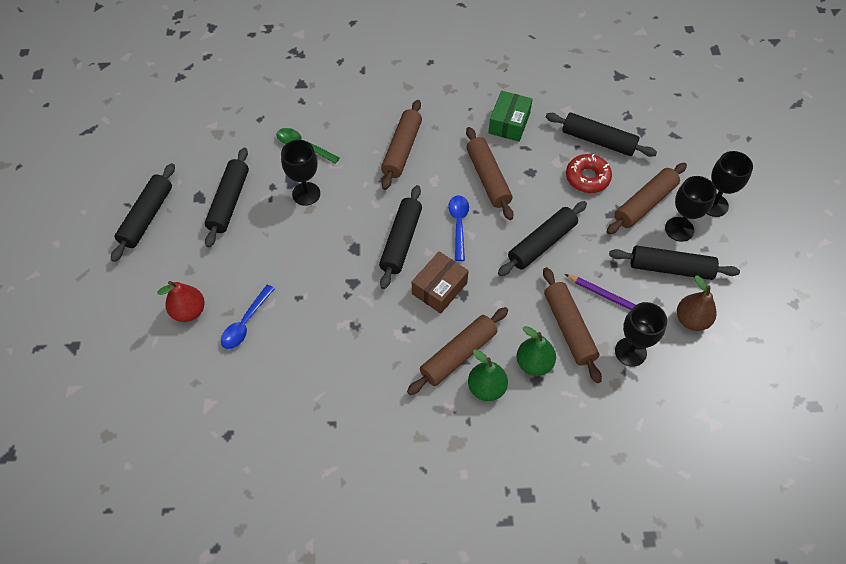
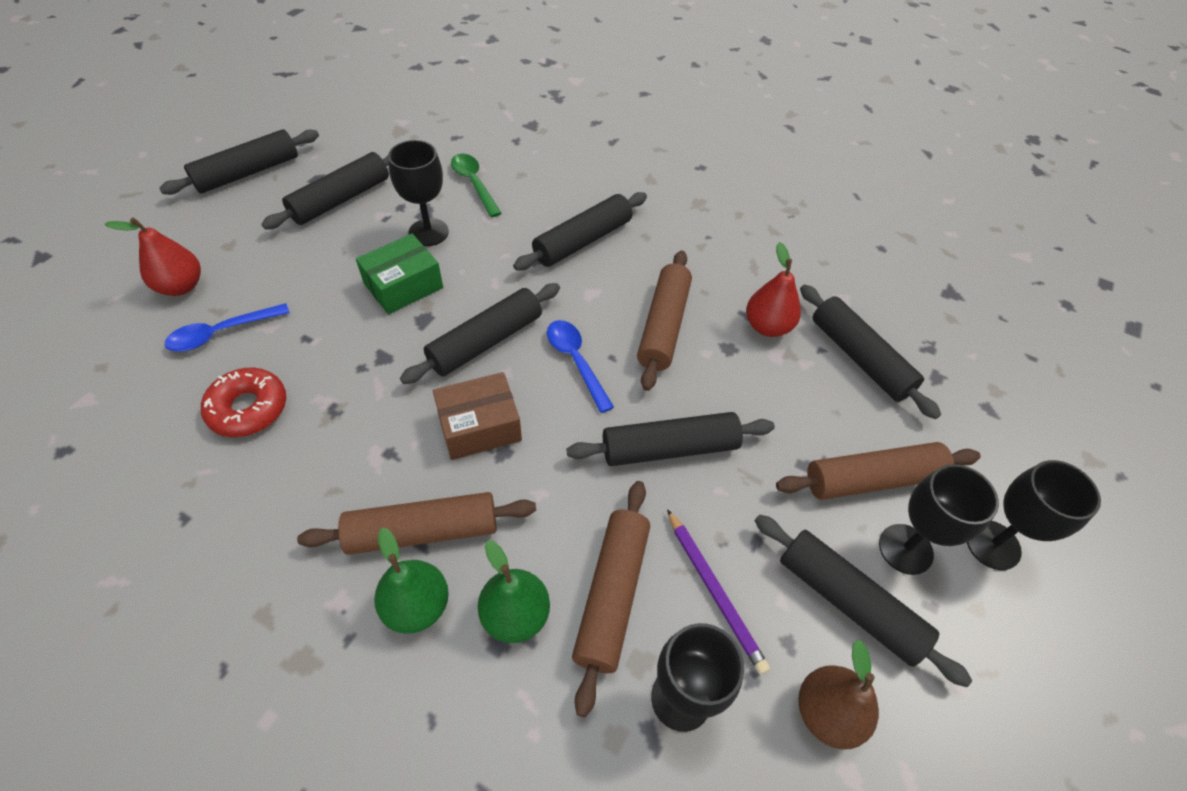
camera: 30 degrees right, 5 degrees down
(402, 150) = (583, 241): brown rolling pin -> black rolling pin
(458, 224) = (576, 361): blue spoon -> blue spoon turned 60 degrees counterclockwise
(509, 123) = (746, 276): green box -> green box (403, 286)
(541, 148) = (767, 326): none -> red pear
(587, 178) = (806, 397): red donut -> red donut (248, 408)

